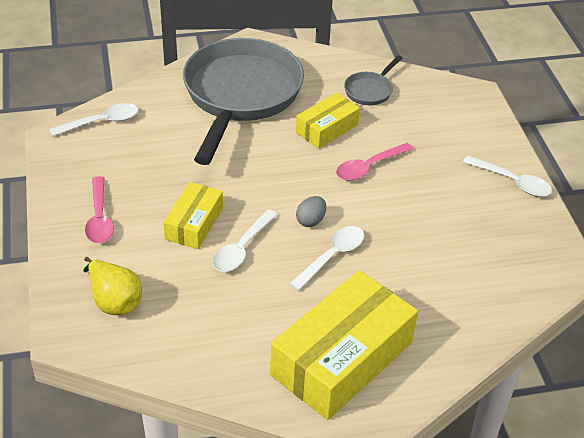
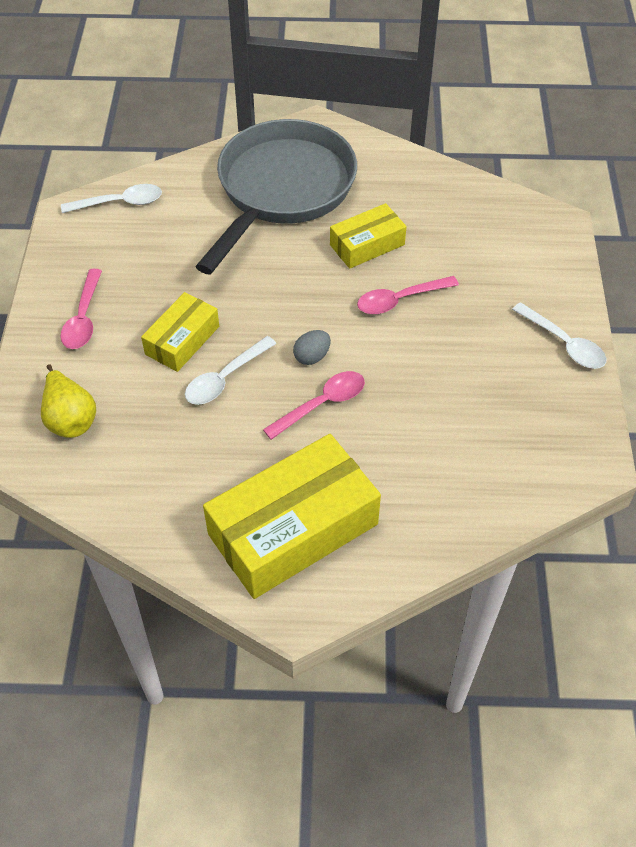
camera: 15 degrees right, 10 degrees up
(332, 256) = (321, 404): white spoon -> pink spoon
(370, 90) = (433, 203): grey pan -> none

